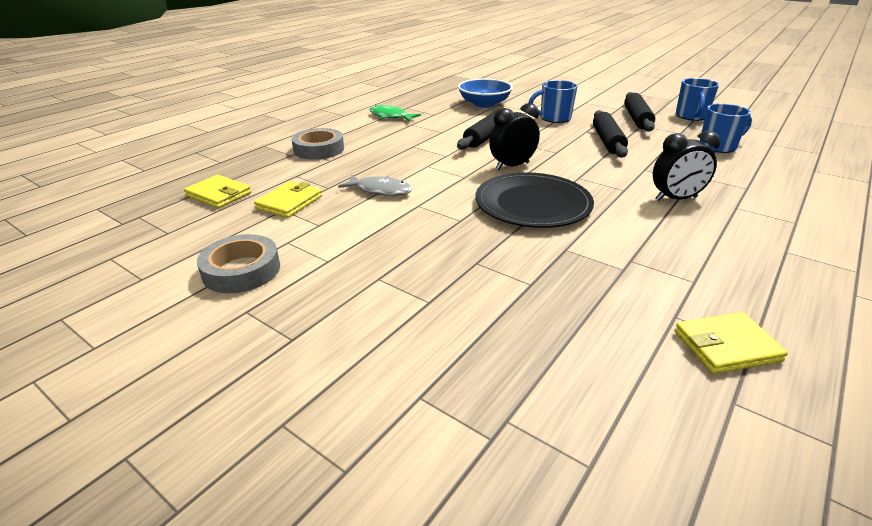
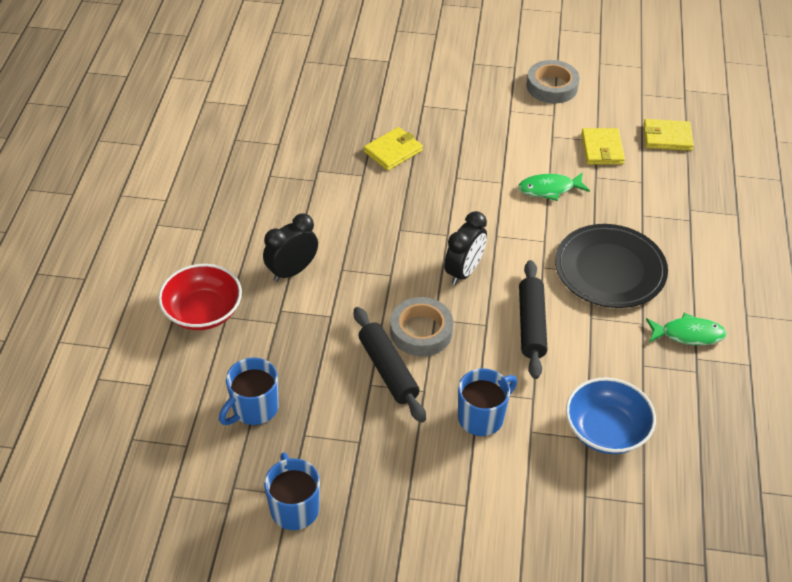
camera: 150 degrees right, 15 degrees up
(319, 149) = (676, 228): grey tape -> grey tape (421, 331)
(380, 190) = (549, 189): grey fish -> green fish
(533, 204) = (411, 217): black plate -> black plate (610, 269)
(637, 119) = (370, 463): black rolling pin -> none
(726, 346) = (249, 133): yellow wallet -> yellow wallet (393, 151)
(772, 195) = (203, 311): none -> red bowl

